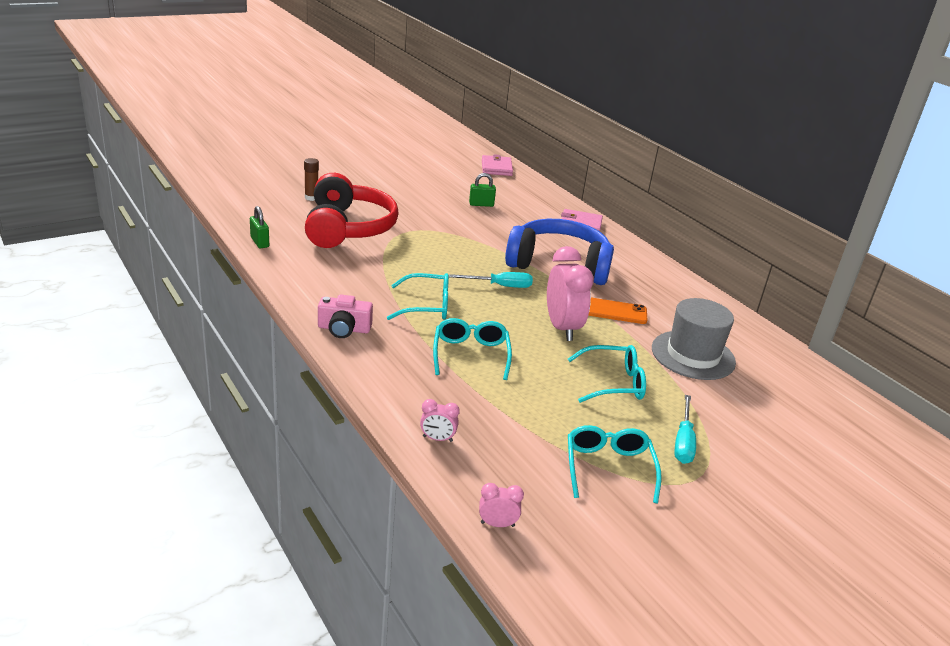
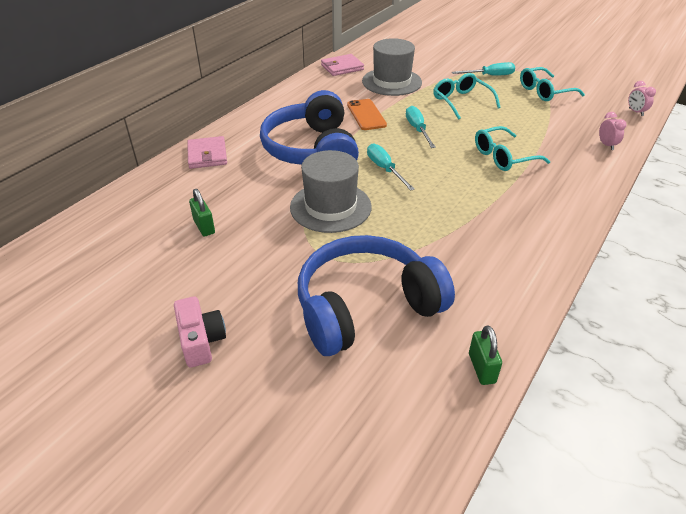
camera: 110 degrees left, 10 degrees up
(260, 242) = (481, 368): green padlock -> green padlock turned 45 degrees counterclockwise
(311, 198) = (305, 387): brown glue stick -> none
(344, 329) = (555, 226): pink camera -> pink camera (201, 340)
(348, 228) = (366, 307): red headphones -> blue headphones
(427, 306) = (464, 196): turquoise glasses -> none
(465, 248) = (330, 207): none -> grey hat
(496, 168) = (64, 247): pink wallet -> pink wallet (342, 67)
(562, 328) = (417, 129): pink clock -> turquoise screwdriver

